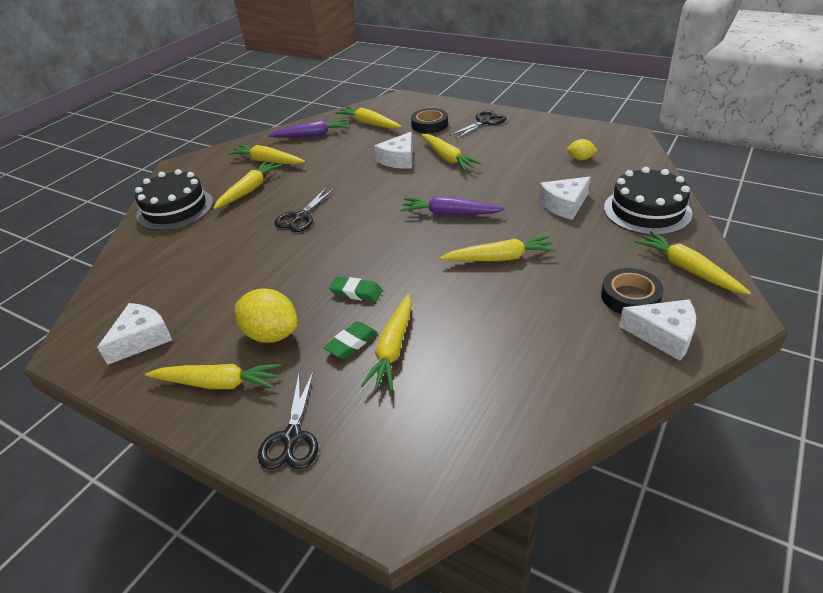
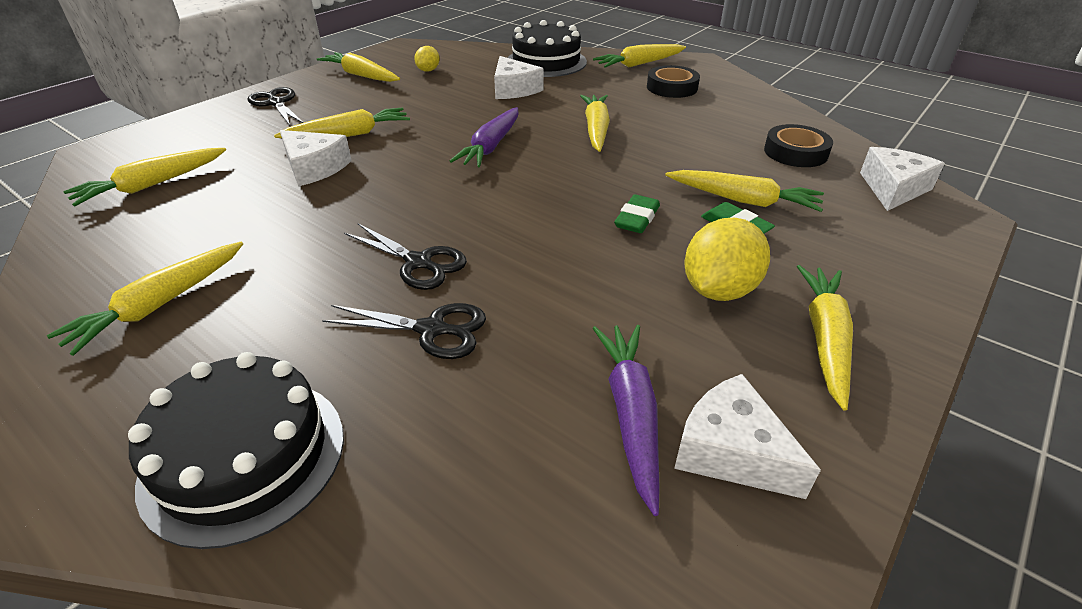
camera: 85 degrees left, 0 degrees up
(249, 190) = (266, 328): yellow carrot -> yellow carrot (361, 75)
(292, 437) = (896, 271): black scissors -> black scissors (432, 330)
(312, 135) = (113, 246): purple carrot -> purple carrot (631, 414)
(429, 125) = (231, 137): black tape -> black tape (795, 152)
(663, 335) = (721, 85): white cheese -> white cheese (893, 189)

